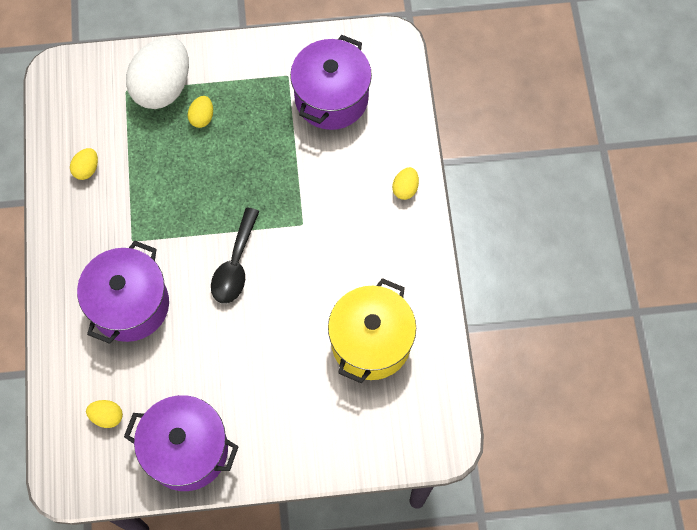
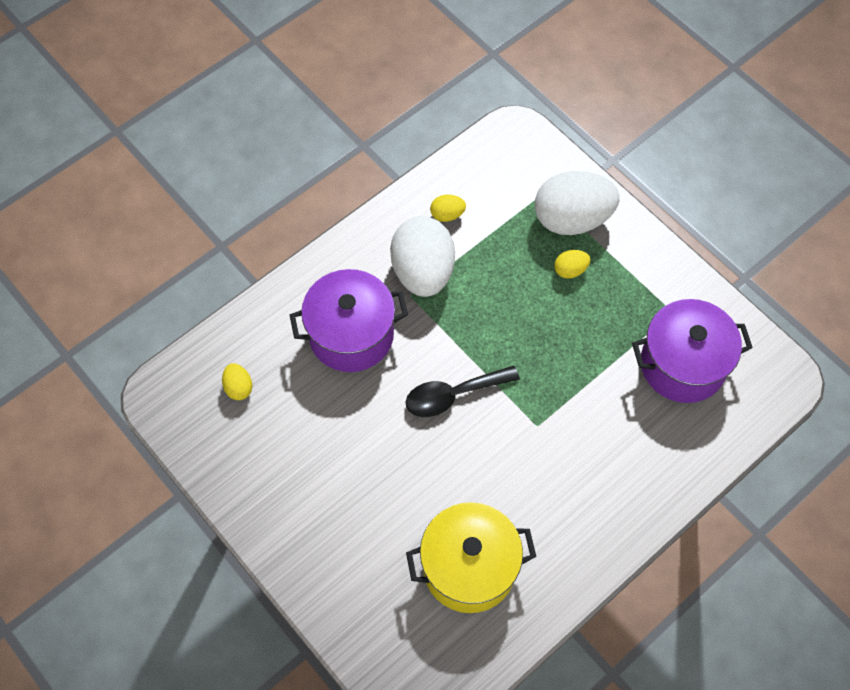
camera: 55 degrees right, 5 degrees down
(120, 219) = (423, 272): none -> white egg
(187, 450) = (253, 474): purple pot -> none
(405, 188) = (647, 494): yellow egg -> none

